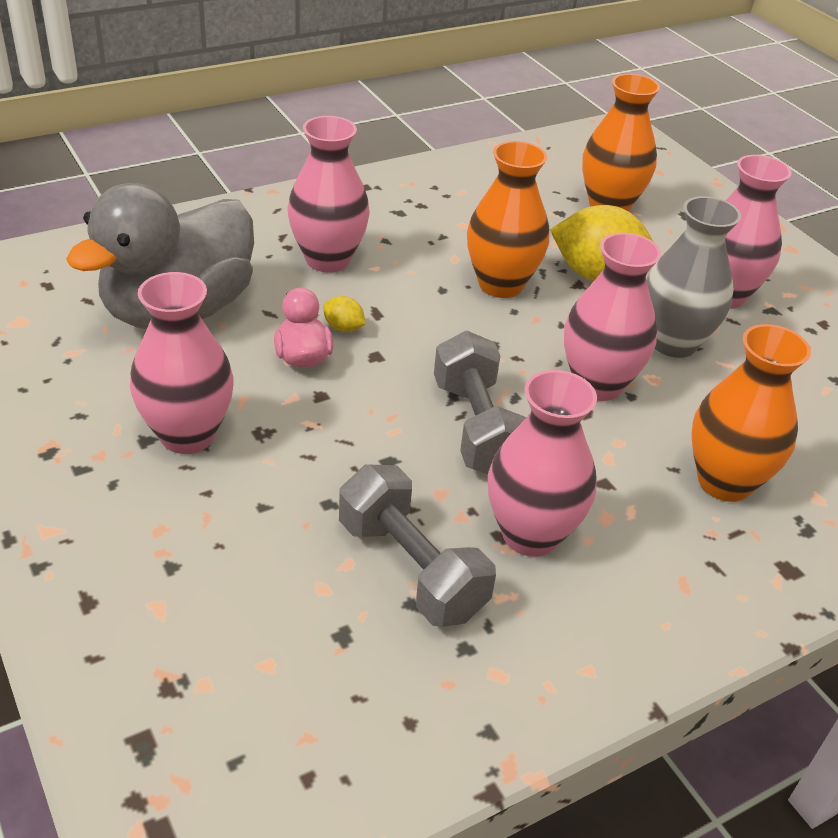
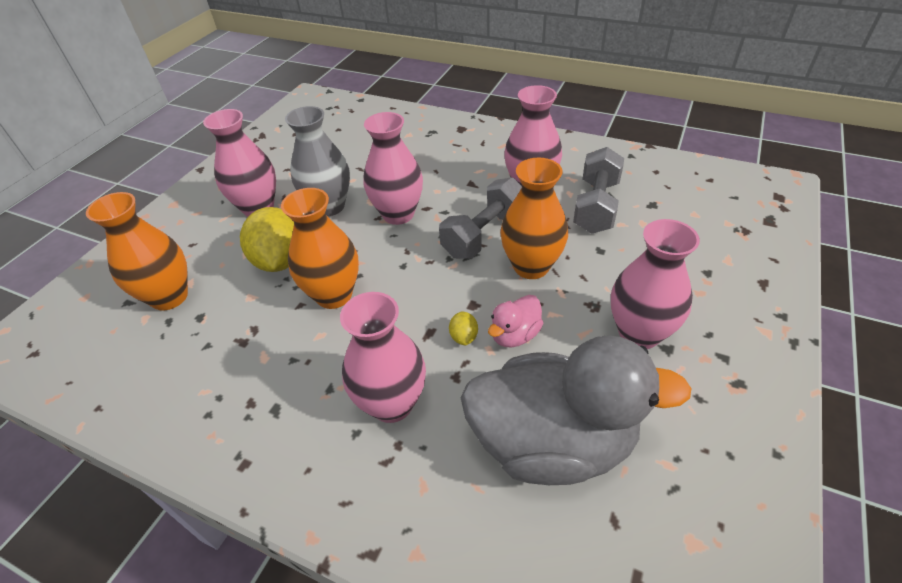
camera: 120 degrees left, 5 degrees up
(724, 482) = (428, 156): orange vase -> orange vase (531, 266)

